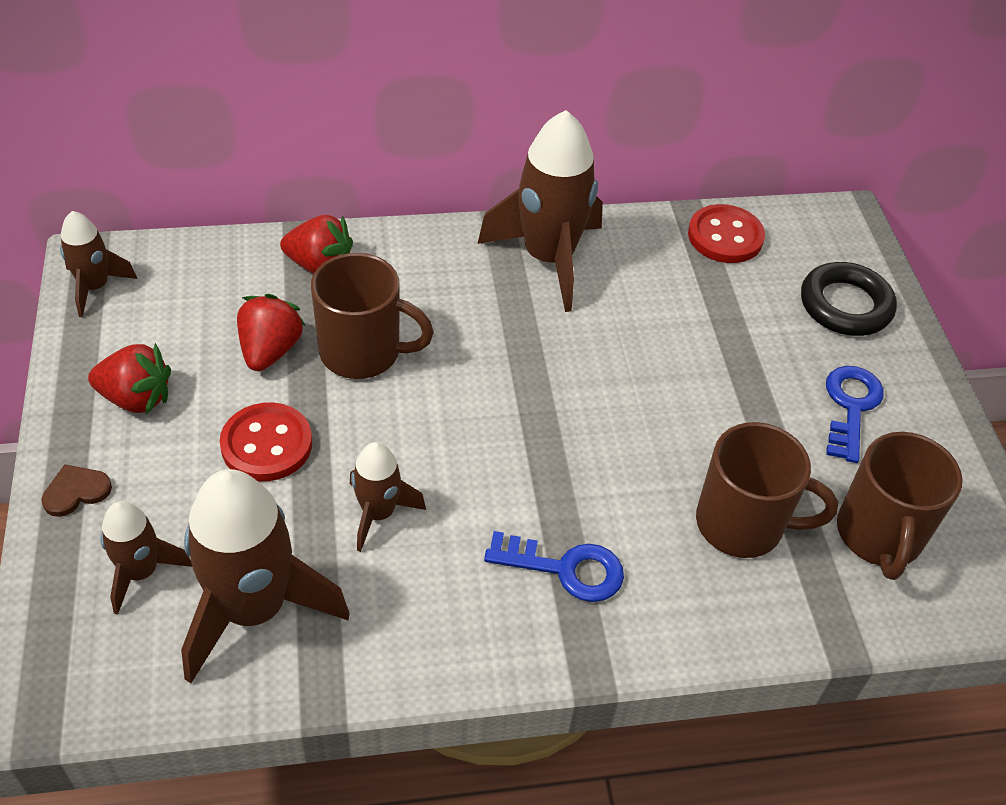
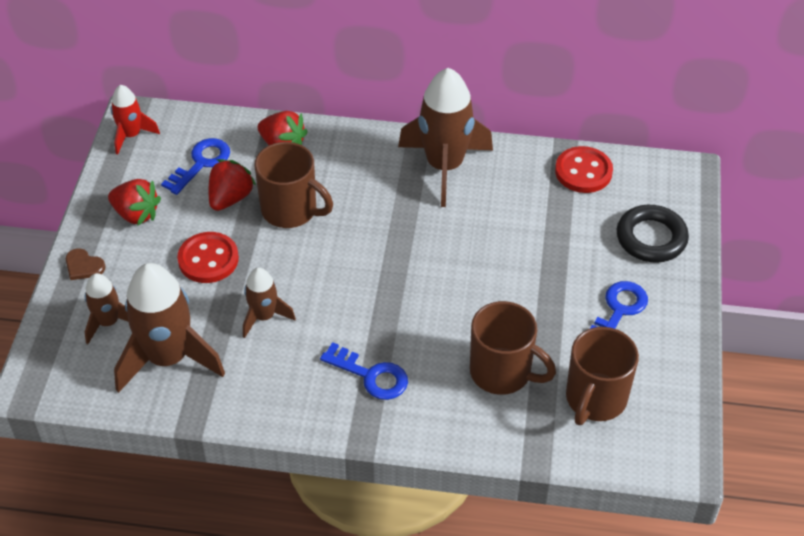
camera: 20 degrees right, 0 degrees up
(76, 491) = (83, 266): brown heart -> brown heart turned 135 degrees counterclockwise
(95, 287) = (131, 135): brown rocket -> red rocket
(211, 309) = (201, 163): none -> blue key

